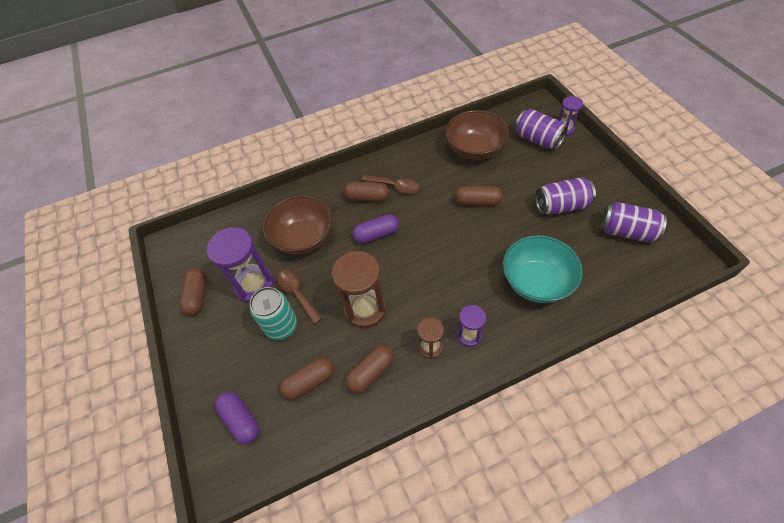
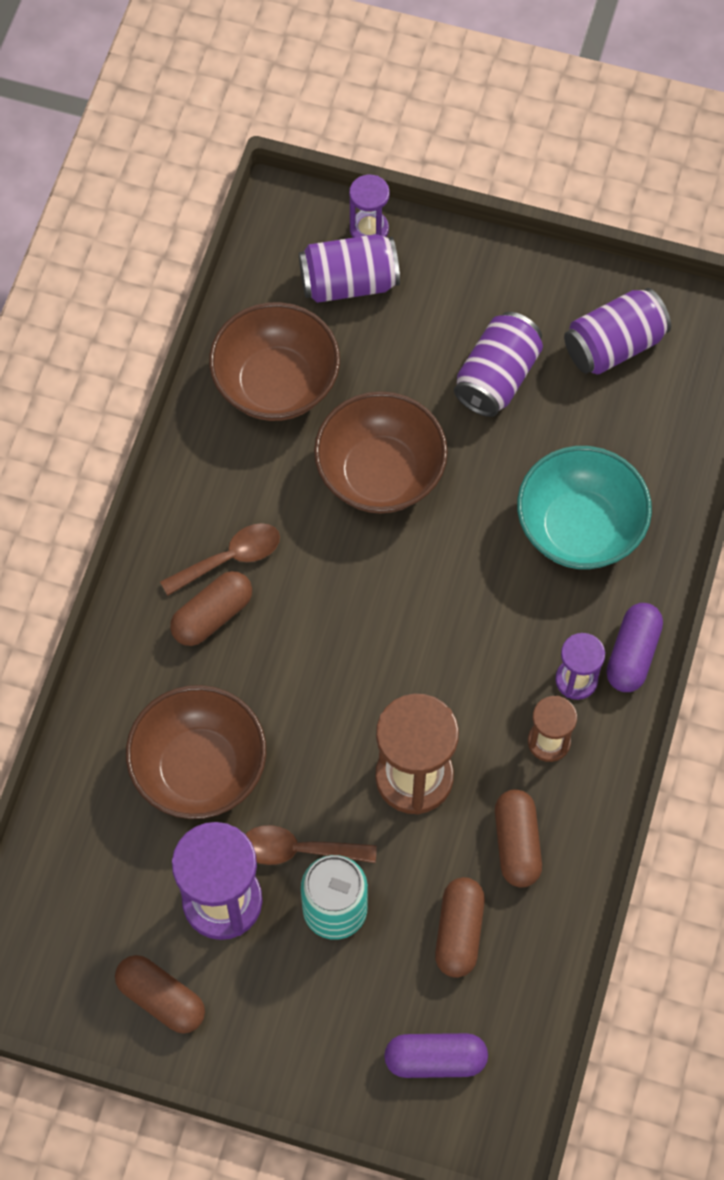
camera: 55 degrees left, 10 degrees up
(377, 234) = (299, 659): purple capsule -> purple capsule (632, 654)
(478, 202) = (380, 473): brown capsule -> brown bowl

